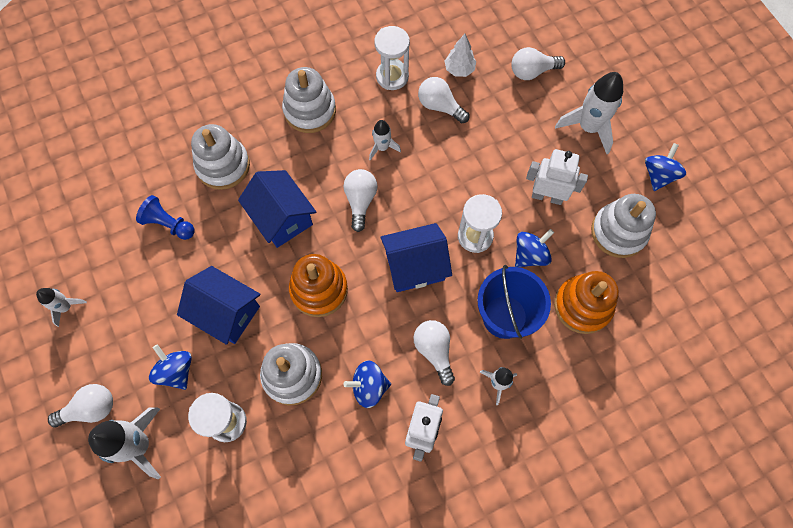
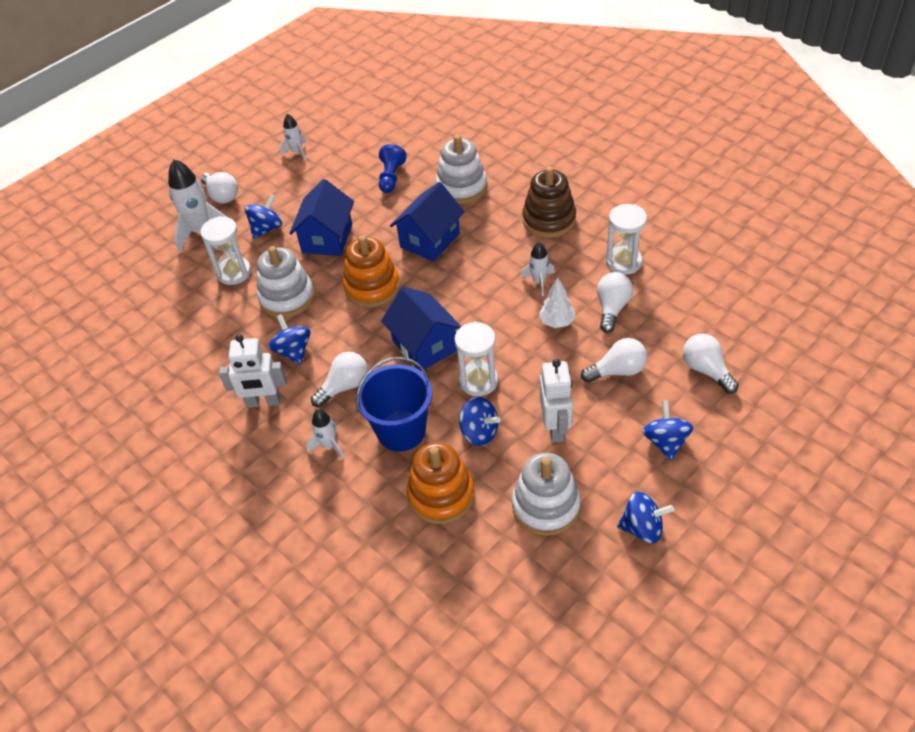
camera: 75 degrees right, 20 degrees down
(310, 110) = (549, 220): white stacking toy -> brown stacking toy
(360, 201) = (473, 285): white light bulb -> white light bulb (617, 371)
(459, 69) = (667, 309): white tree -> white tree (557, 322)
(588, 127) = (665, 442): white rocket -> blue spinning top

